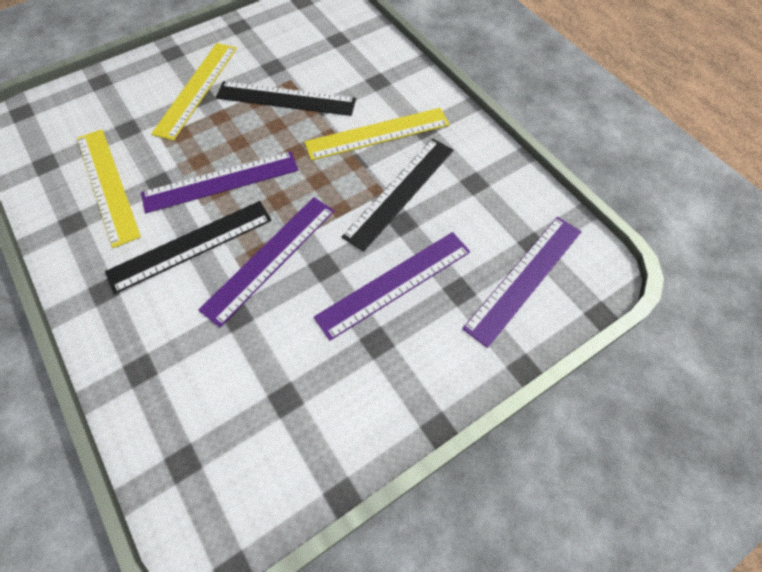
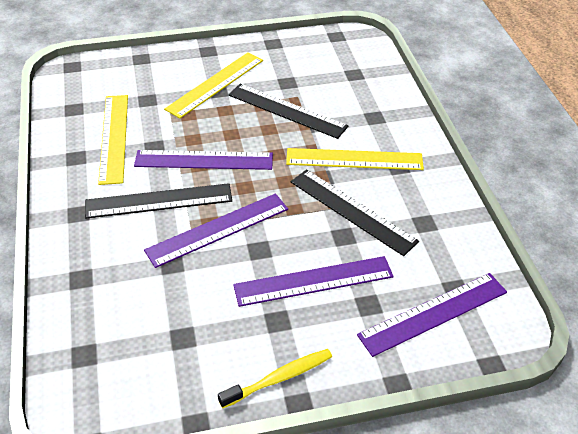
camera: 20 degrees right, 15 degrees down
(399, 192) = (352, 211): black ruler -> black ruler turned 75 degrees clockwise
(405, 408) = (278, 378): none -> yellow toothbrush

